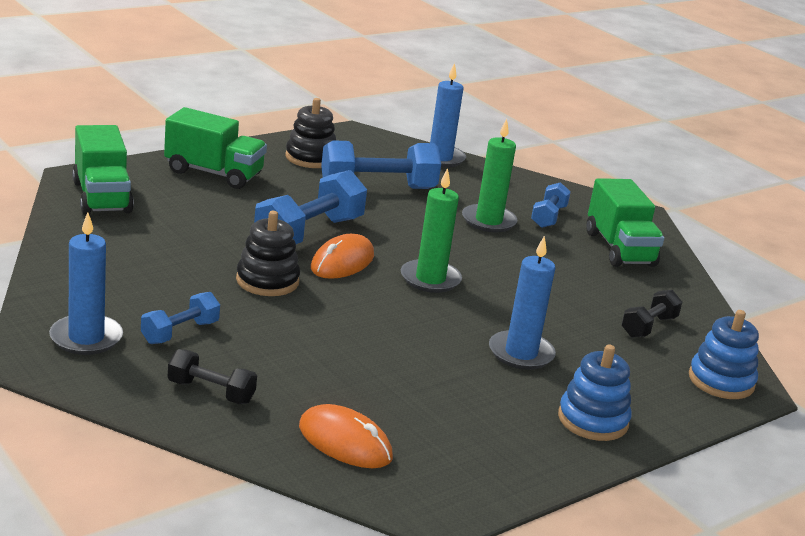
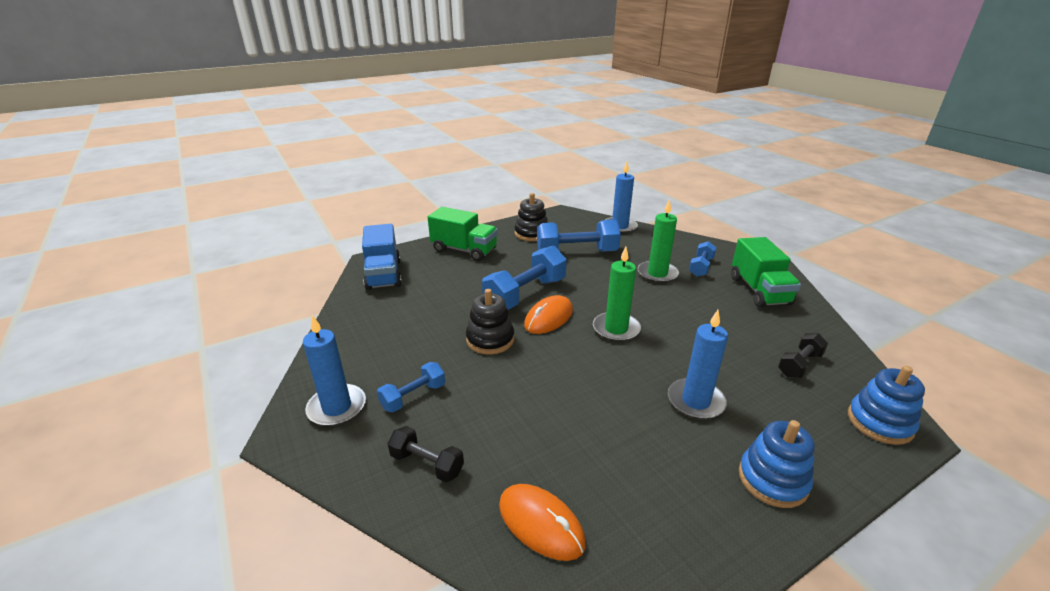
camera: 10 degrees right, 5 degrees up
(102, 197) = (384, 275): green truck -> blue truck

